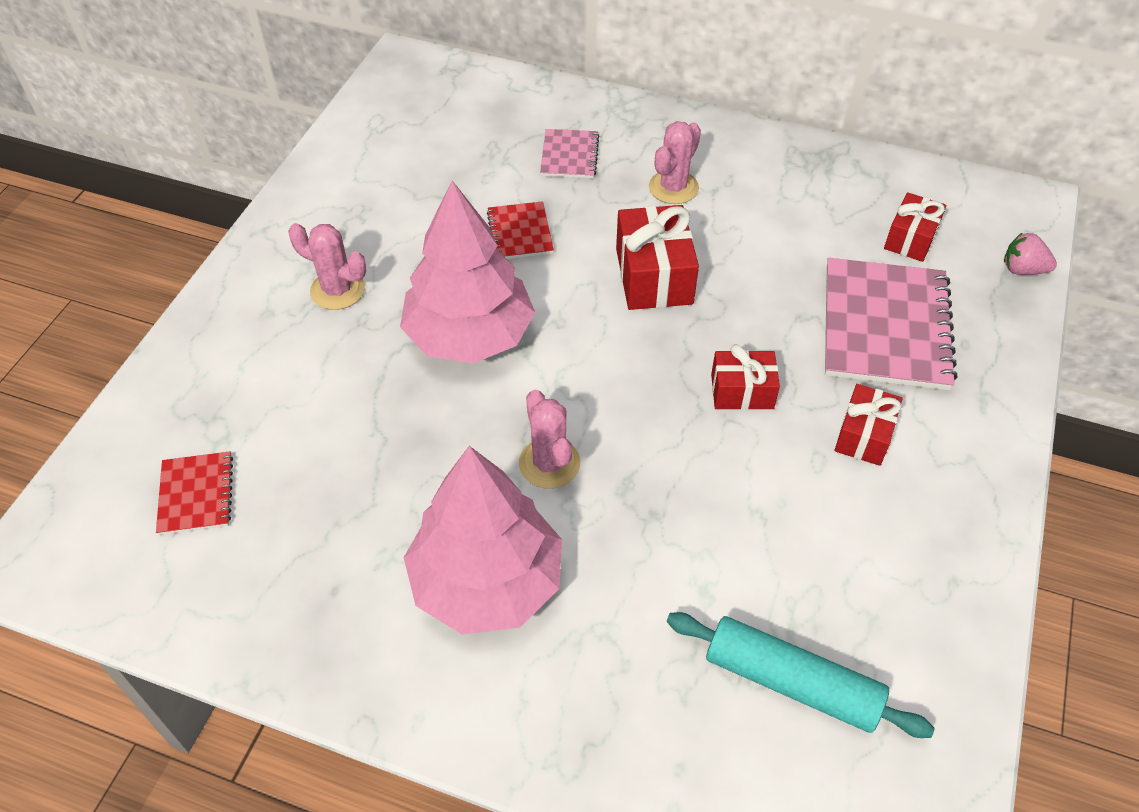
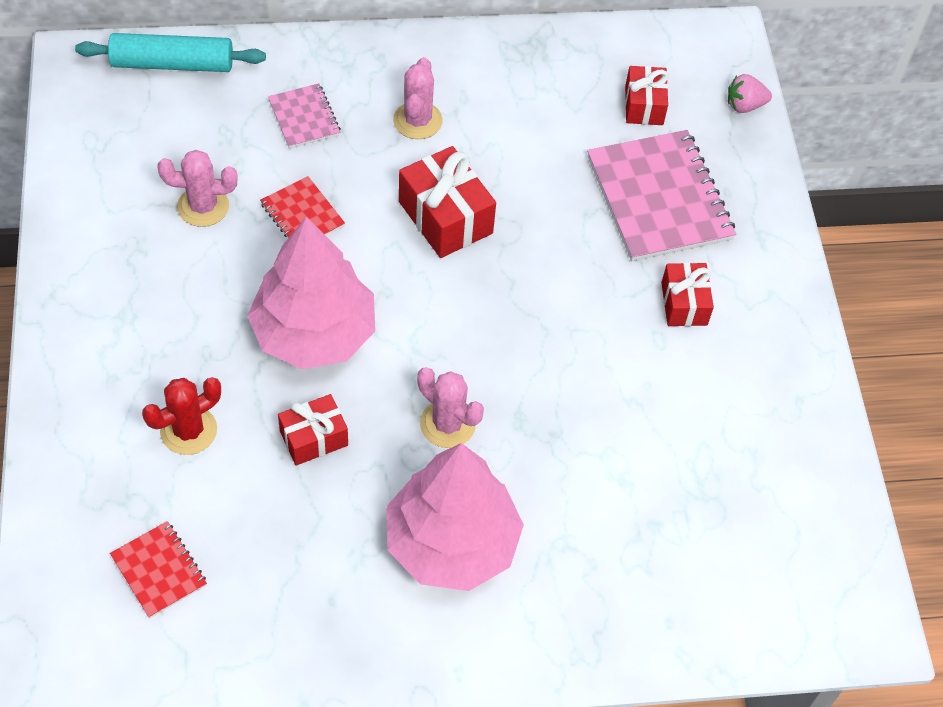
camera: 30 degrees left, 5 degrees up
(304, 380) = (188, 430): none -> red cactus
(337, 290) = (165, 333): pink cactus -> pink cactus (203, 206)
(742, 391) = (572, 300): red gift -> red gift (314, 438)
(791, 682) = (718, 525): turquoise rolling pin -> turquoise rolling pin (172, 64)

